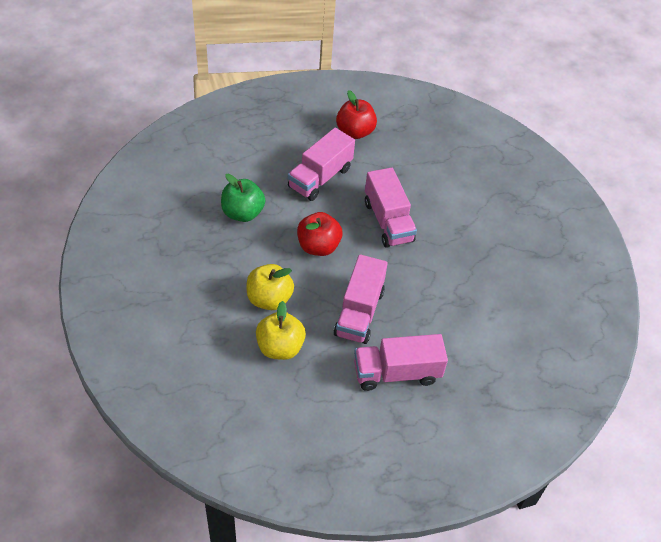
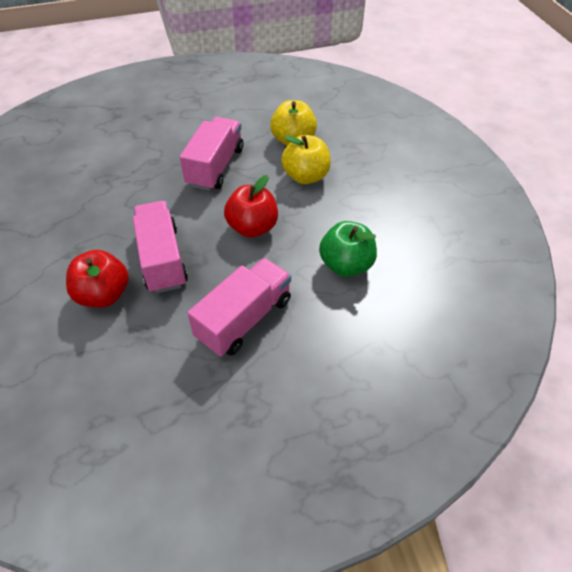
camera: 175 degrees left, 0 degrees up
(355, 132) = (179, 409): red apple -> red apple (104, 295)
(396, 373) = (190, 125): pink truck -> none

